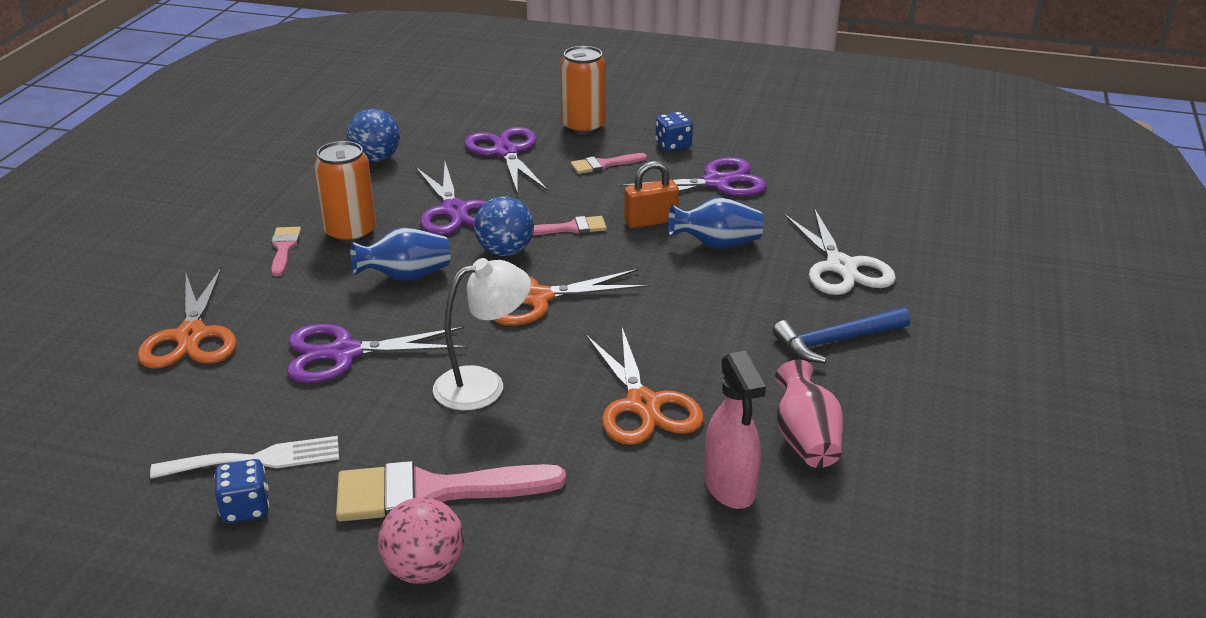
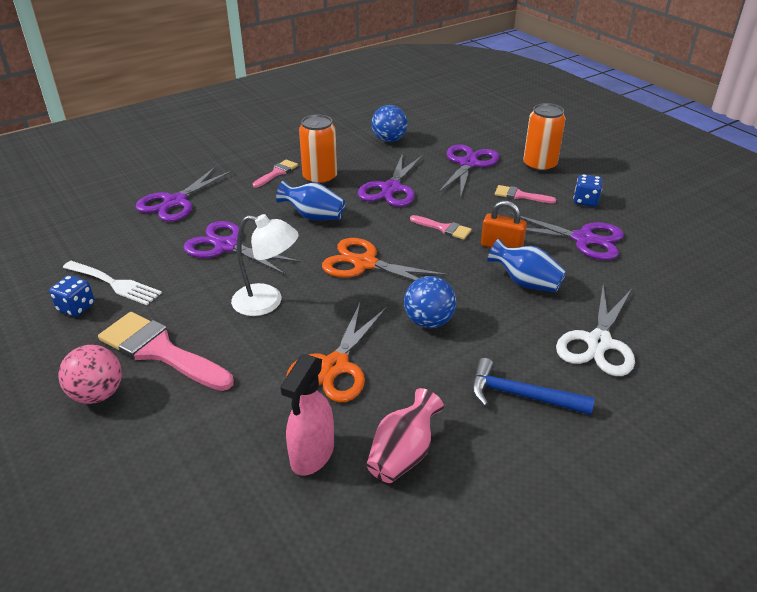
camera: 40 degrees right, 5 degrees up
(191, 336) = (175, 202): orange scissors -> purple scissors
(505, 252) = (386, 226): blue ball -> blue ball (428, 321)

